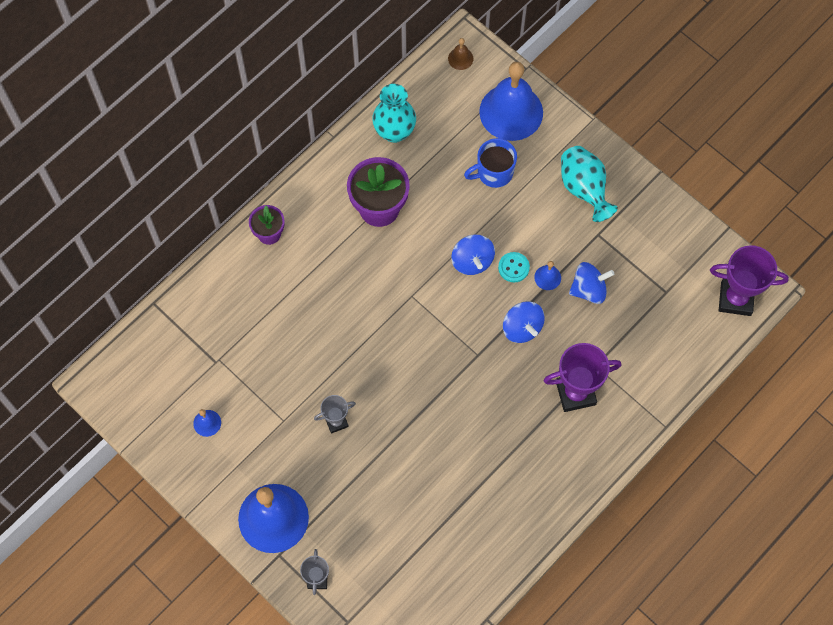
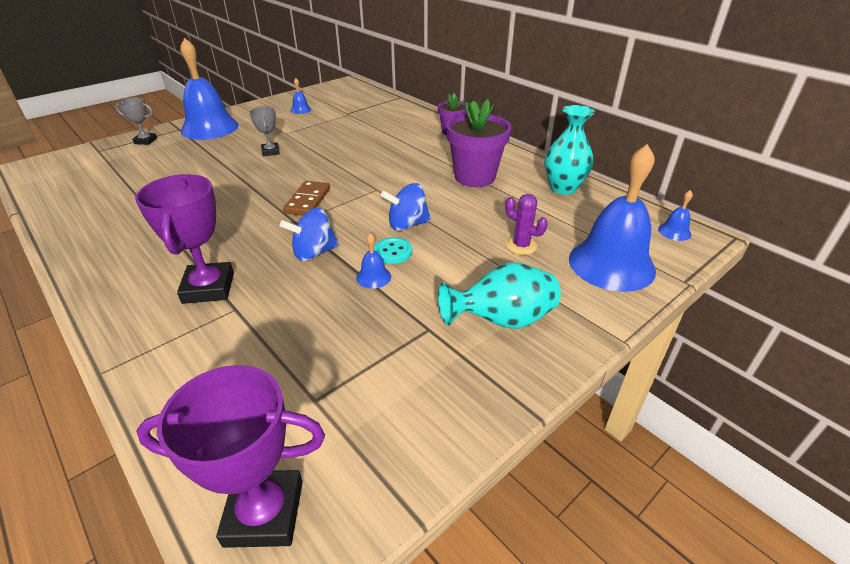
camera: 95 degrees right, 30 degrees down
(440, 354) = (308, 201): none -> brown domino
(460, 58) = (674, 231): brown bell -> blue bell
(493, 173) = (521, 246): blue mug -> purple cactus
(589, 289) = (346, 312): blue spinning top -> none
(735, 299) = (264, 513): purple trophy -> purple trophy turned 75 degrees clockwise

